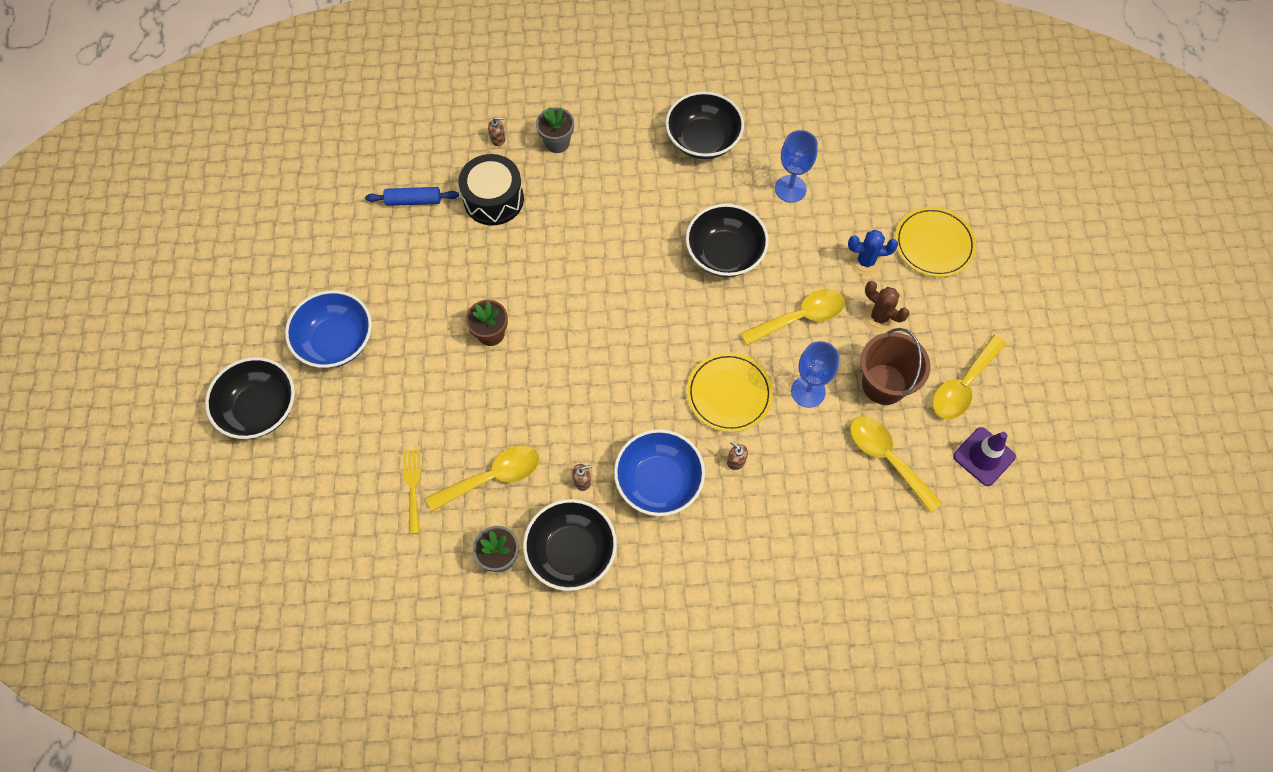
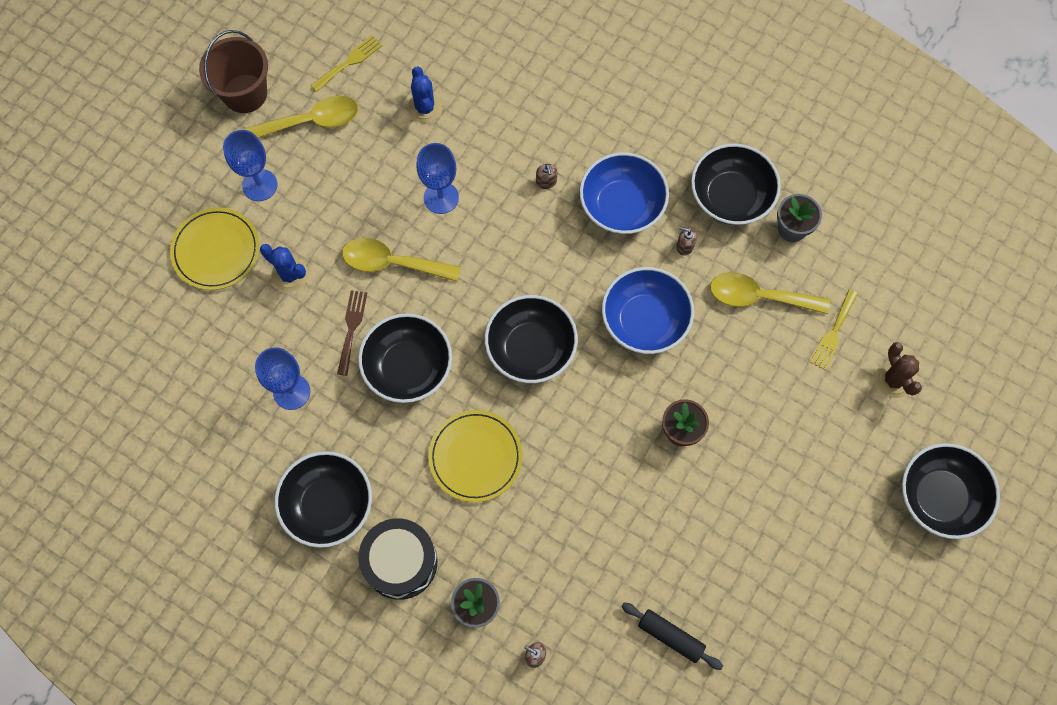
camera: 145 degrees left, 5 degrees up
(336, 341) = (833, 521): blue bowl -> blue bowl (644, 320)
(413, 200) = (670, 637): blue rolling pin -> black rolling pin
(493, 199) = (587, 581): black drum -> black drum (400, 562)
(646, 322) = (531, 348): none -> black bowl
(729, 394) = (508, 238): yellow plate -> yellow plate (475, 457)
(788, 254) = (351, 328): none -> brown fork
(879, 317) = (325, 219): brown cactus -> brown cactus (893, 380)
(884, 384) = (374, 163): brown bucket -> brown bucket (245, 93)
(887, 458) = (425, 108): yellow spoon -> blue cactus
(951, 310) = (260, 185): none -> blue goblet
(984, 456) = (349, 62): purple traffic cone -> yellow fork

